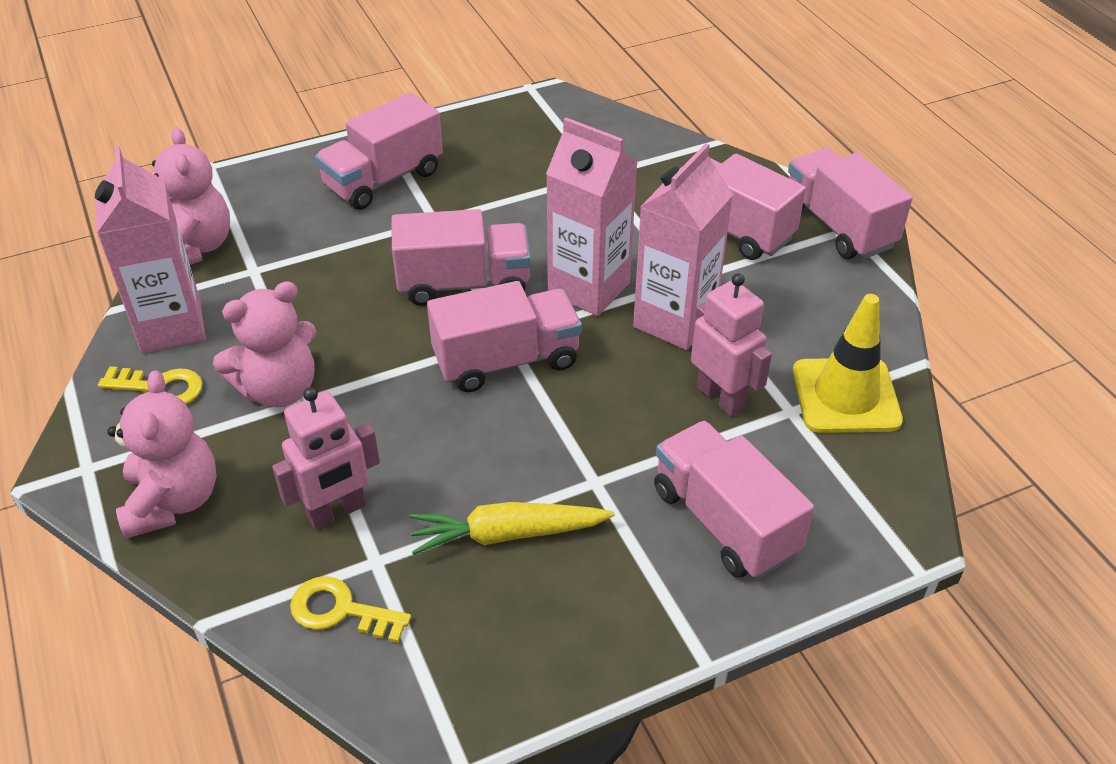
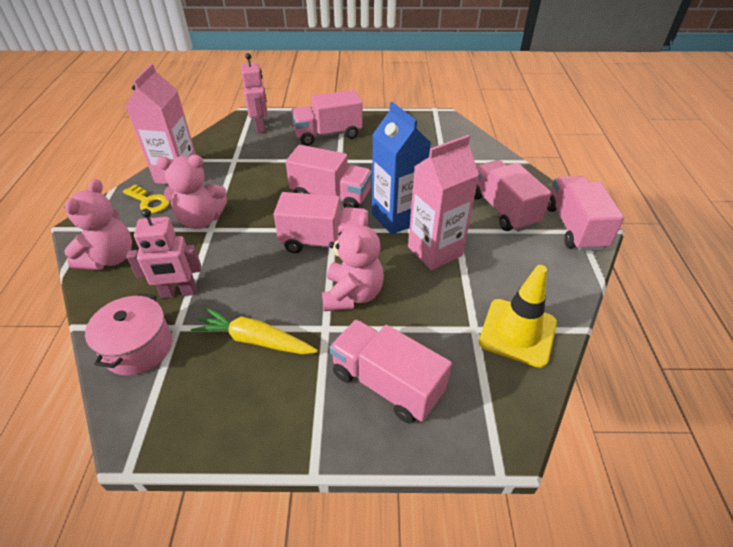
camera: 25 degrees right, 0 degrees up
(195, 248) = (216, 142): pink teddy bear -> pink teddy bear (352, 294)
(340, 611) = (138, 348): yellow key -> pink pot
(588, 288) = (396, 218): pink carton -> blue carton
(721, 397) = (434, 305): pink robot -> pink robot (260, 127)
(724, 521) = (386, 383): pink truck -> pink truck turned 45 degrees counterclockwise

